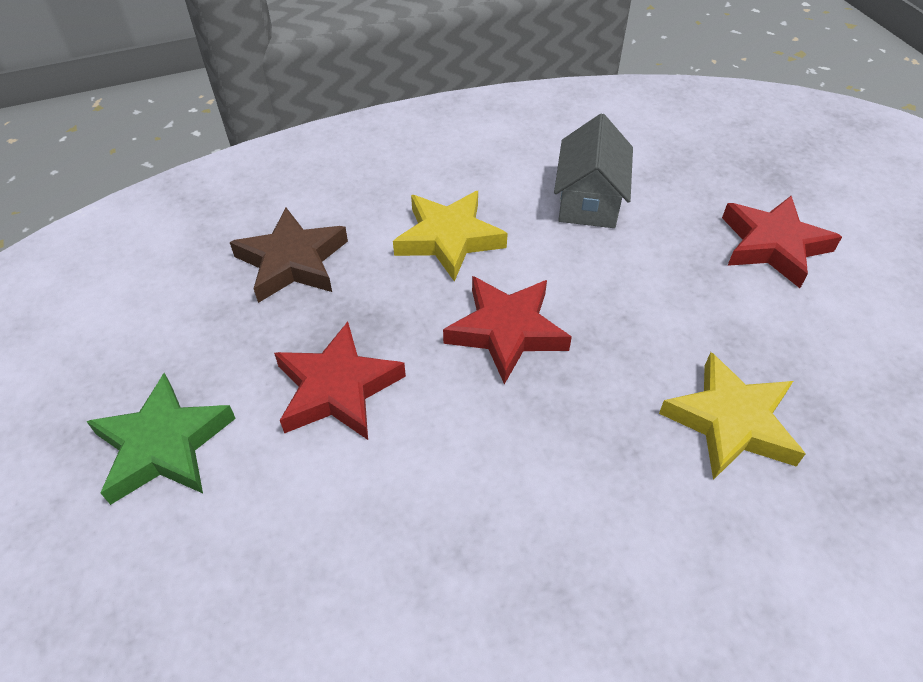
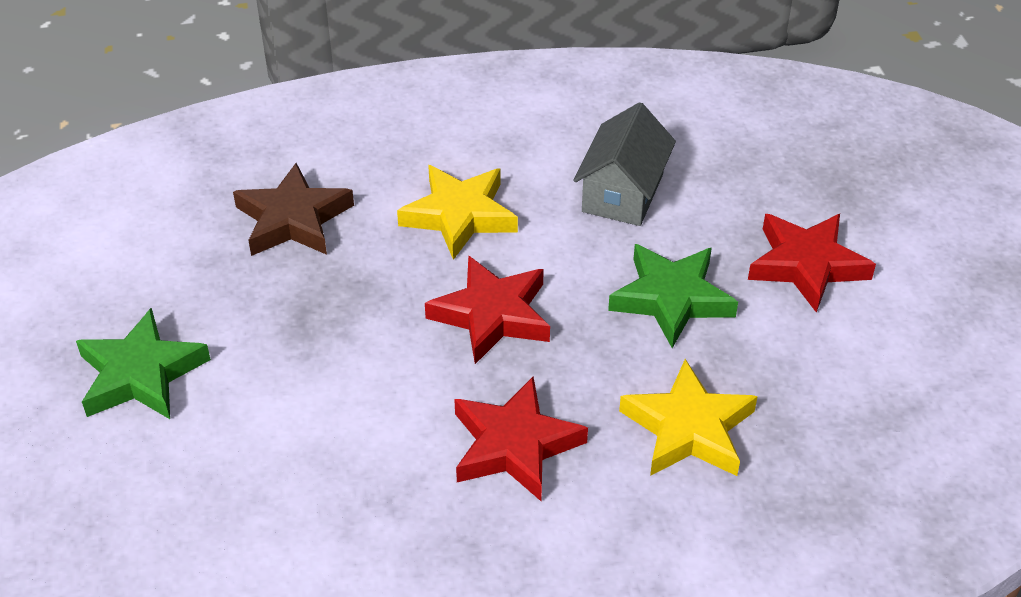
camera: 10 degrees right, 5 degrees down
(337, 388) = (312, 346): red star -> red star (514, 445)
(667, 293) = (671, 299): none -> green star

